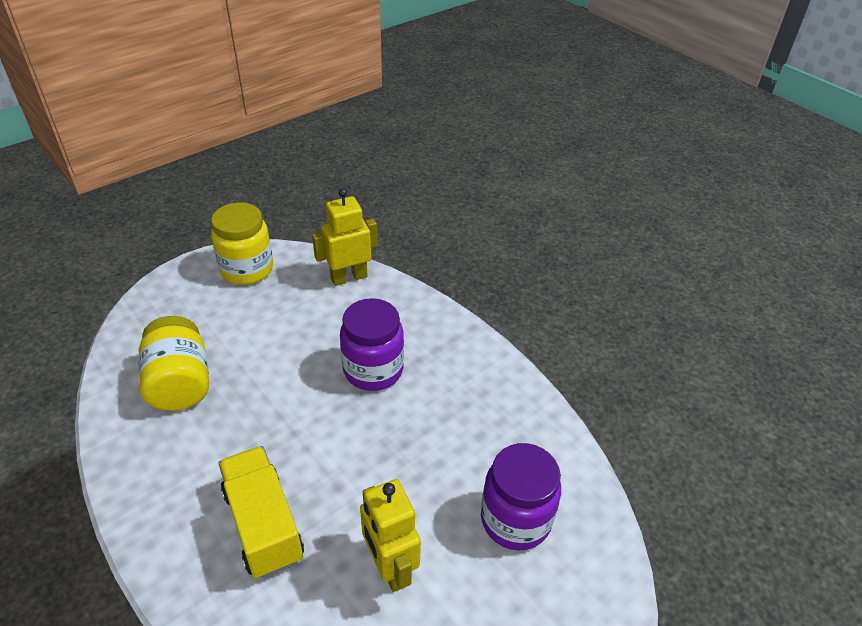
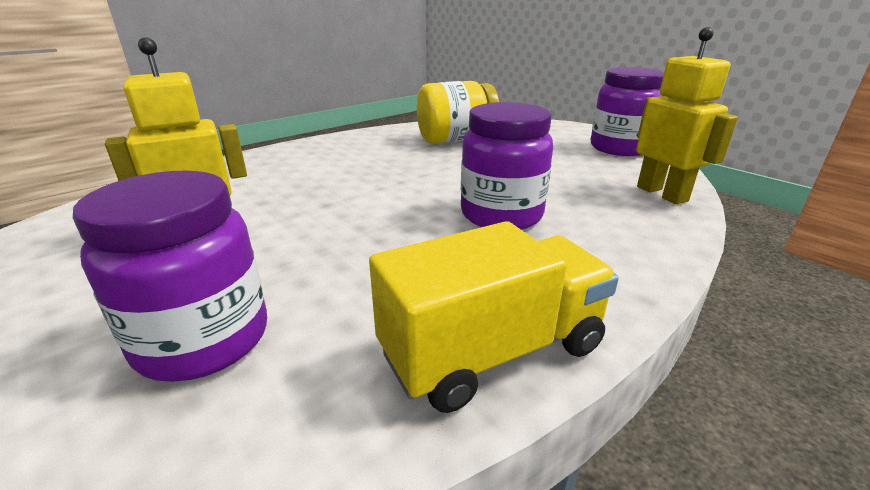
camera: 90 degrees right, 15 degrees down
(247, 269) = (619, 148): yellow jar -> purple jar
(263, 524) = (295, 176): yellow truck -> yellow truck (492, 351)

